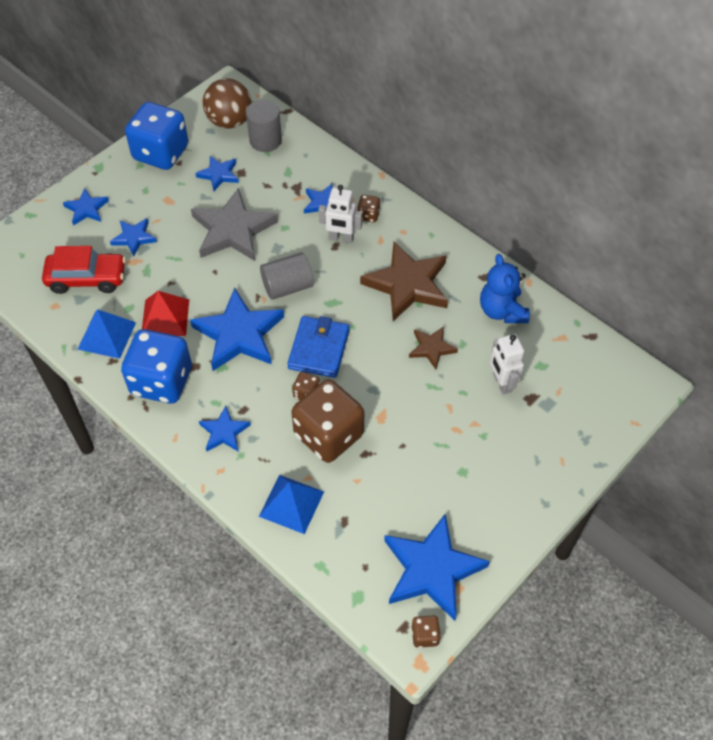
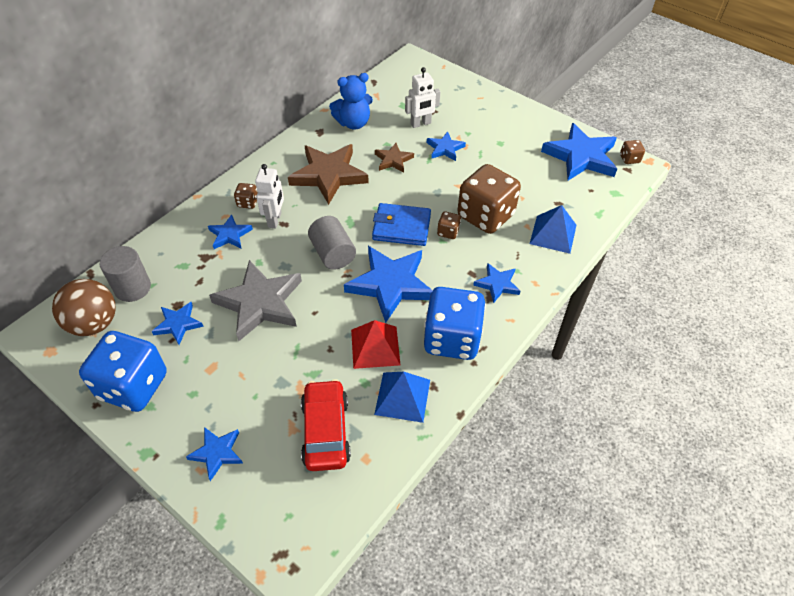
camera: 95 degrees left, 5 degrees down
(134, 238) = (266, 393): blue star -> blue star (445, 148)

